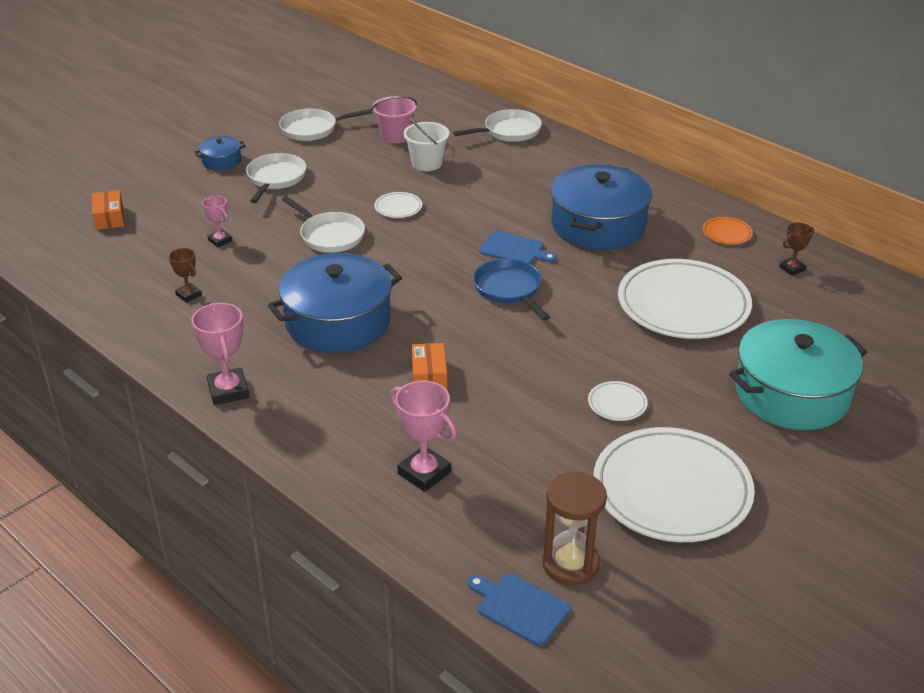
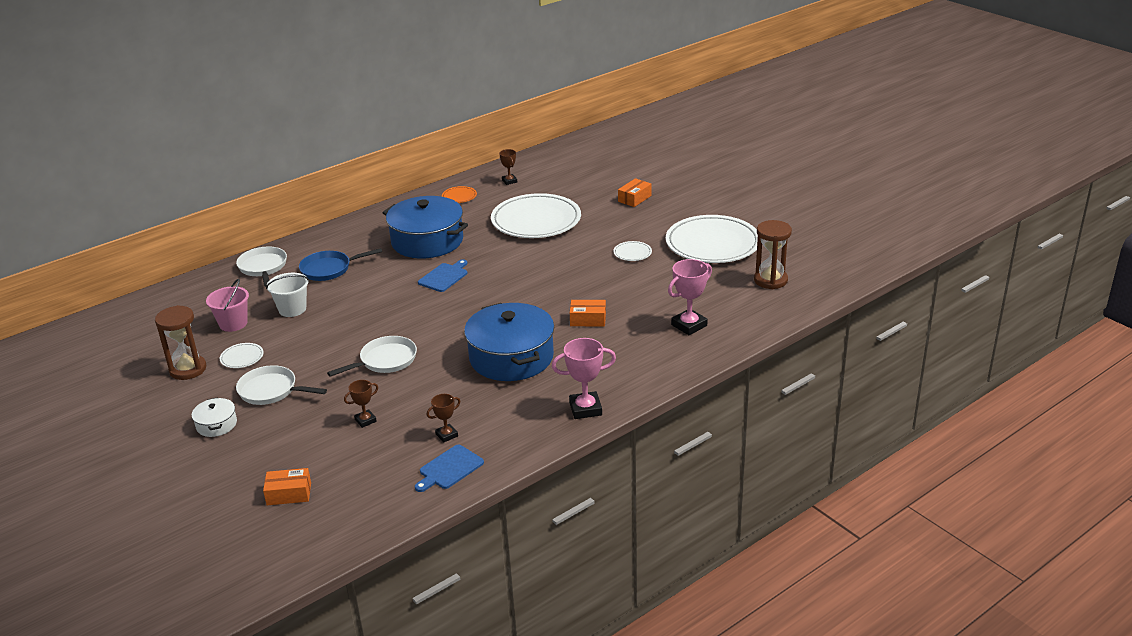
camera: 80 degrees left, 5 degrees down
(220, 240) = (365, 420): pink trophy -> brown trophy
(221, 161) = (216, 424): blue pot -> white pot
(313, 129) = (188, 369): white pan -> brown hourglass
(398, 207) = (357, 325): white plate -> white plate (242, 357)
(509, 290) = (495, 282): blue pan -> blue pan (329, 269)
(520, 607) = (804, 298): blue cutting board -> blue cutting board (449, 468)
(792, 394) = (634, 198): turquoise pot -> orange box

